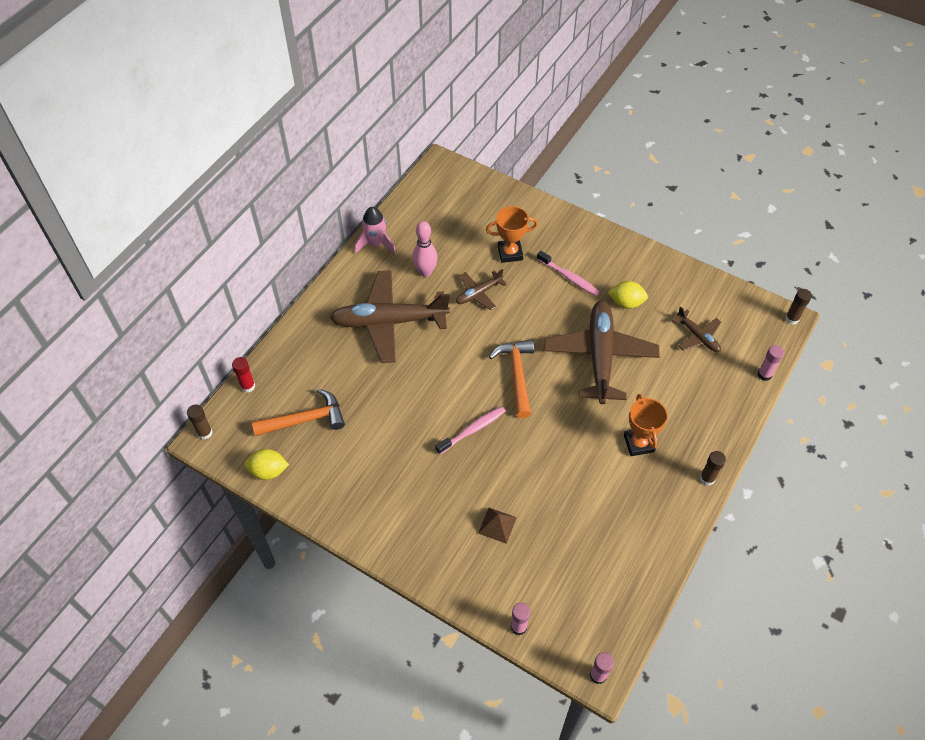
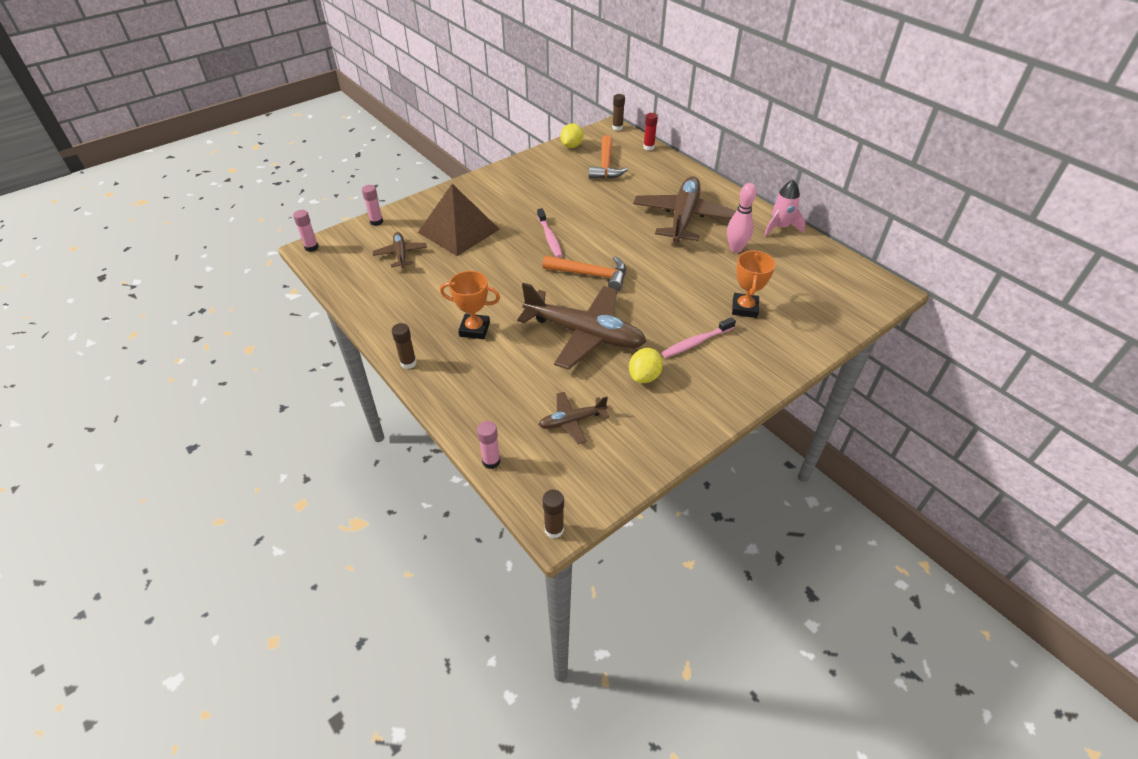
camera: 110 degrees right, 10 degrees down
(478, 294) = (696, 274): brown plane -> brown plane (400, 254)
(497, 525) = (459, 230): brown pyramid -> brown pyramid, size x2.32

